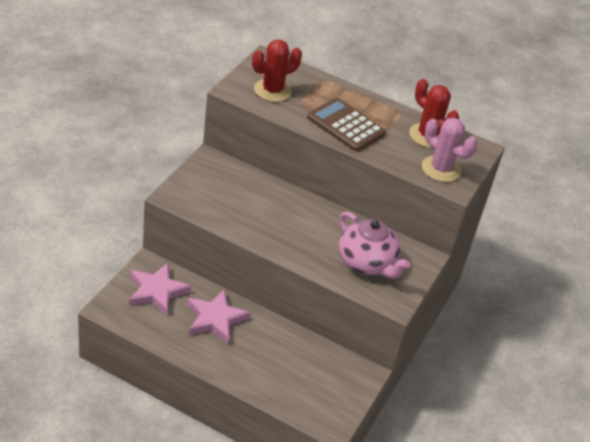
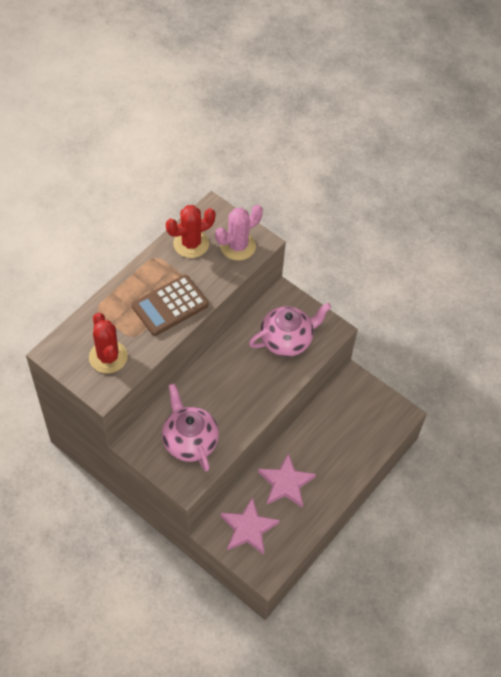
camera: 75 degrees left, 15 degrees up
(222, 195) = (189, 441): none -> pink teapot

